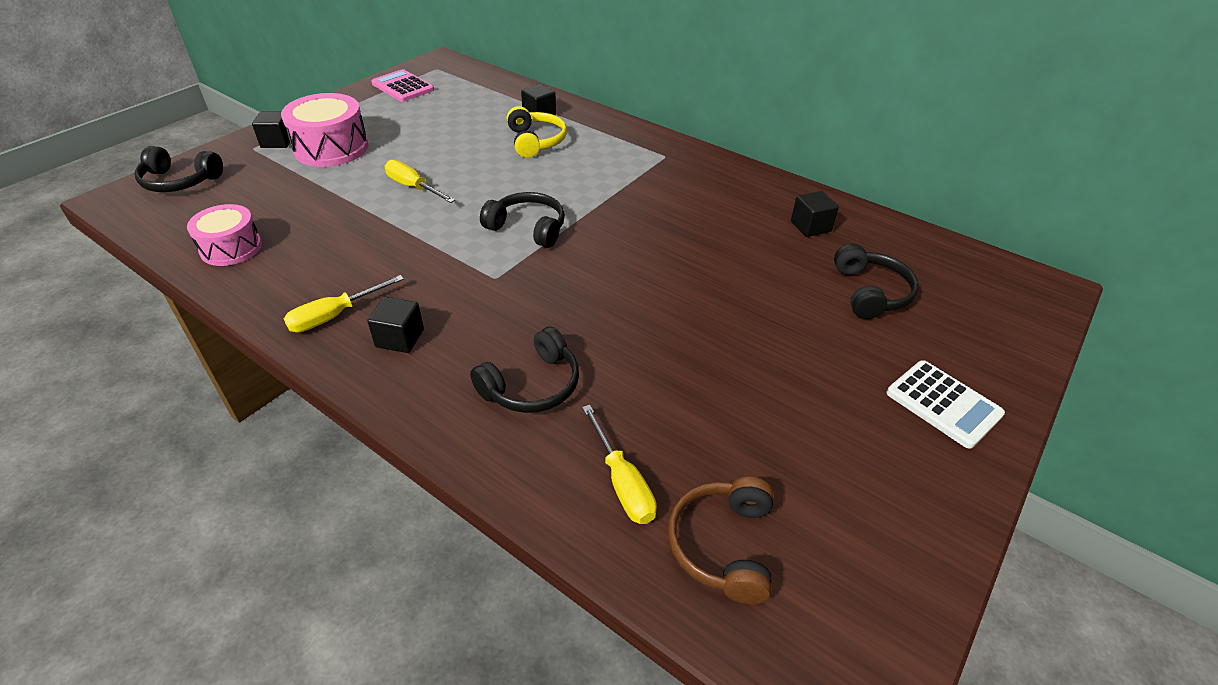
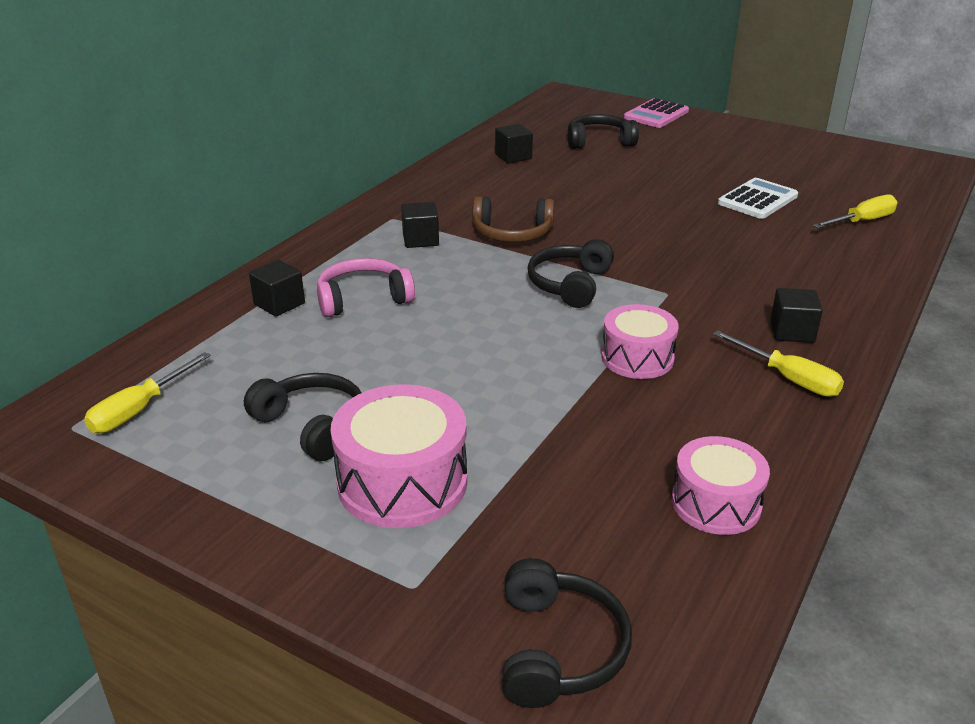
camera: 95 degrees left, 10 degrees down
(277, 142) = (385, 559): black cube -> black cube (420, 240)
(403, 87) = (152, 452): pink calculator -> pink calculator (656, 115)
(405, 244) = (637, 358): none -> pink drum
(413, 187) = (506, 375): yellow screwdriver -> yellow screwdriver (139, 409)
(532, 386) = (800, 260): black headphones -> black headphones (313, 425)
(536, 141) = (363, 299): yellow headphones -> pink headphones
(722, 545) = (879, 192): brown headphones -> brown headphones (512, 233)
(943, 404) = (707, 130): white calculator -> white calculator (757, 200)

